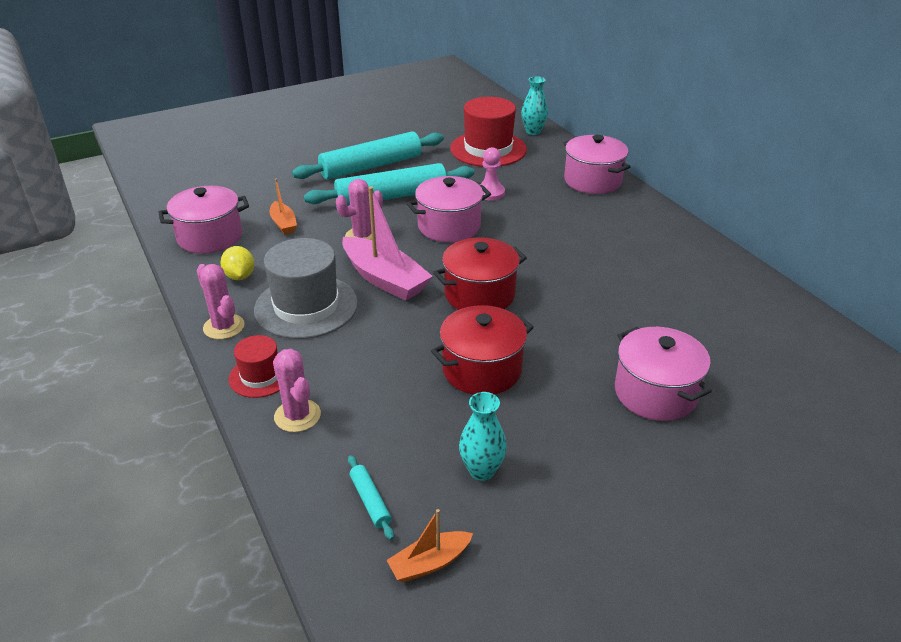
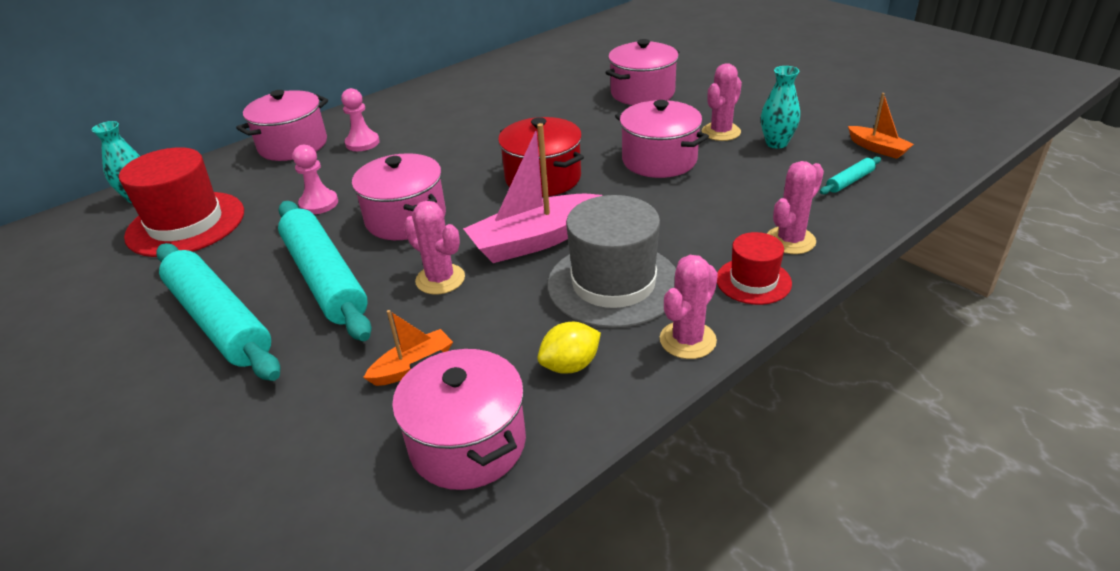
camera: 100 degrees left, 0 degrees up
(384, 279) = (534, 240): pink boat -> pink boat turned 150 degrees counterclockwise
(482, 369) = (659, 160): red pot -> pink pot
(527, 432) = (721, 132): none -> pink cactus
(585, 210) = (362, 143): none -> pink pawn

